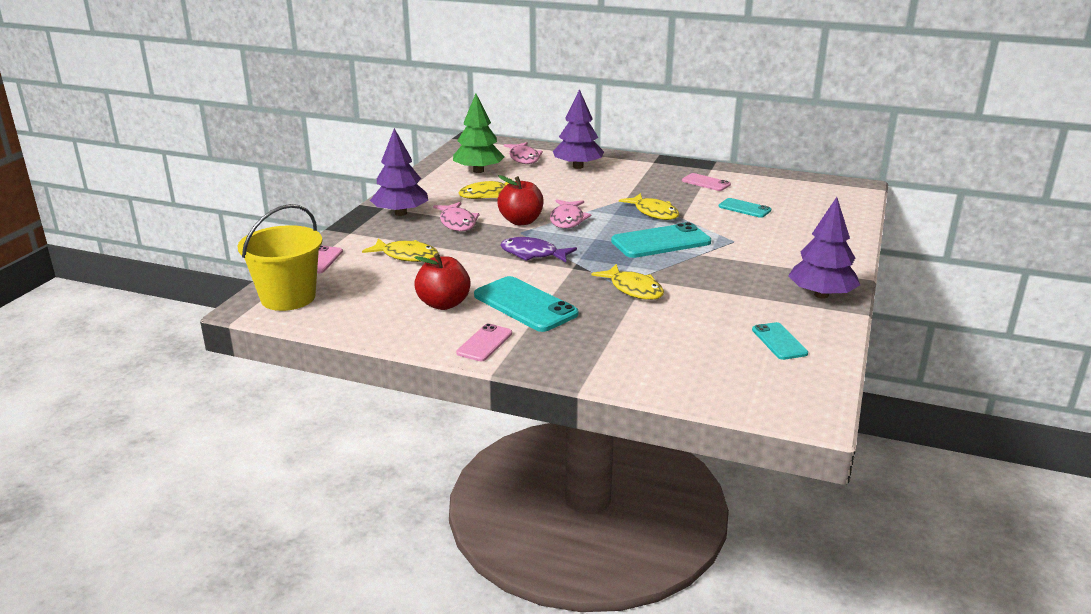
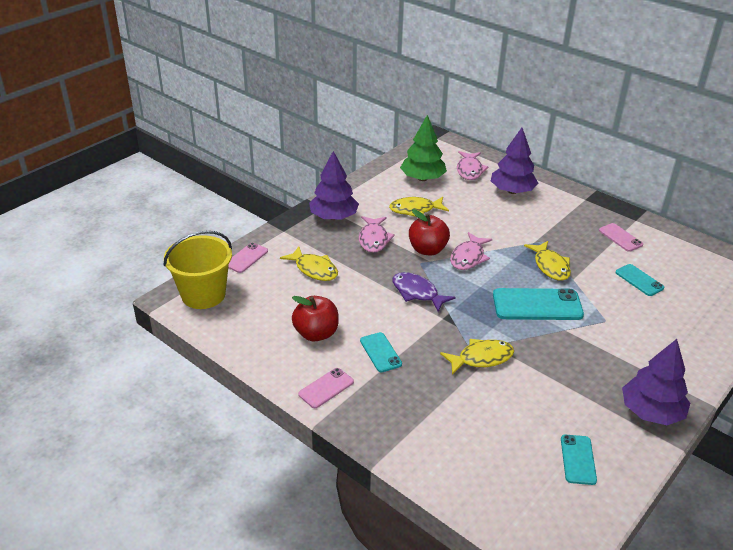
camera: 20 degrees right, 10 degrees up
(525, 305) = (380, 352): turquoise phone -> turquoise phone, size x0.56
(633, 289) = (481, 358): yellow fish -> yellow fish turned 90 degrees counterclockwise

